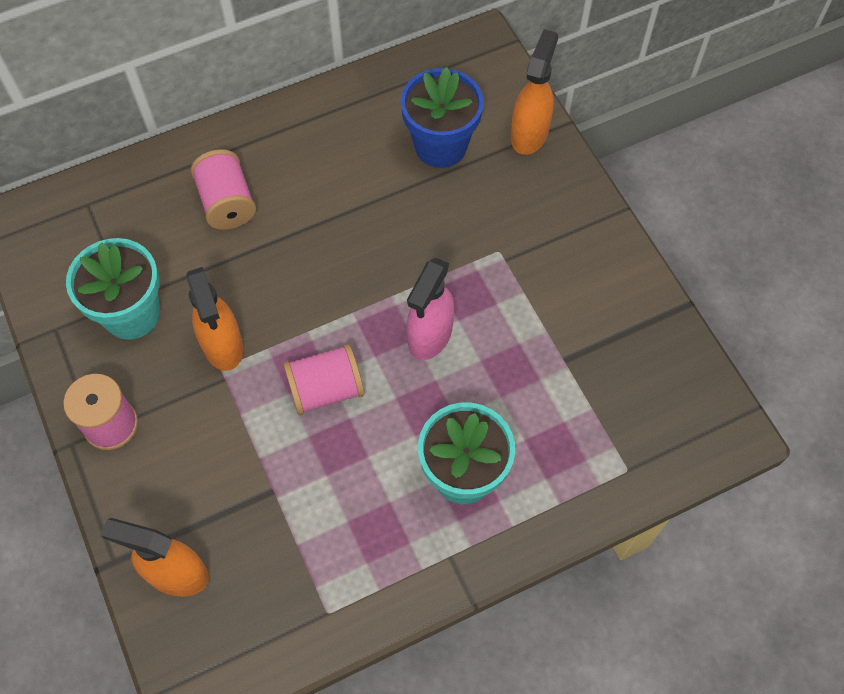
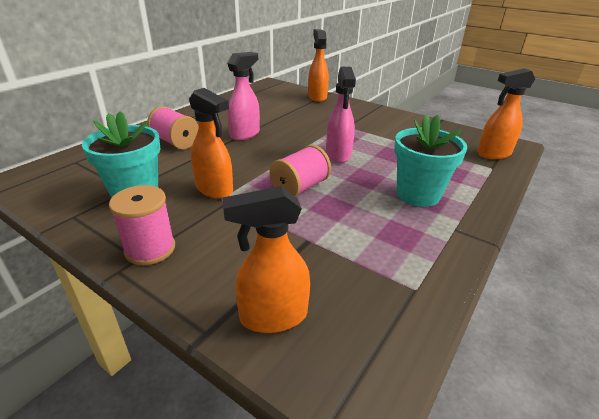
camera: 30 degrees left, 30 degrees down
(333, 219) = (245, 134): none -> pink spray bottle
(440, 146) = (280, 106): blue flower pot -> none
(668, 439) = (493, 154): none -> orange spray bottle

